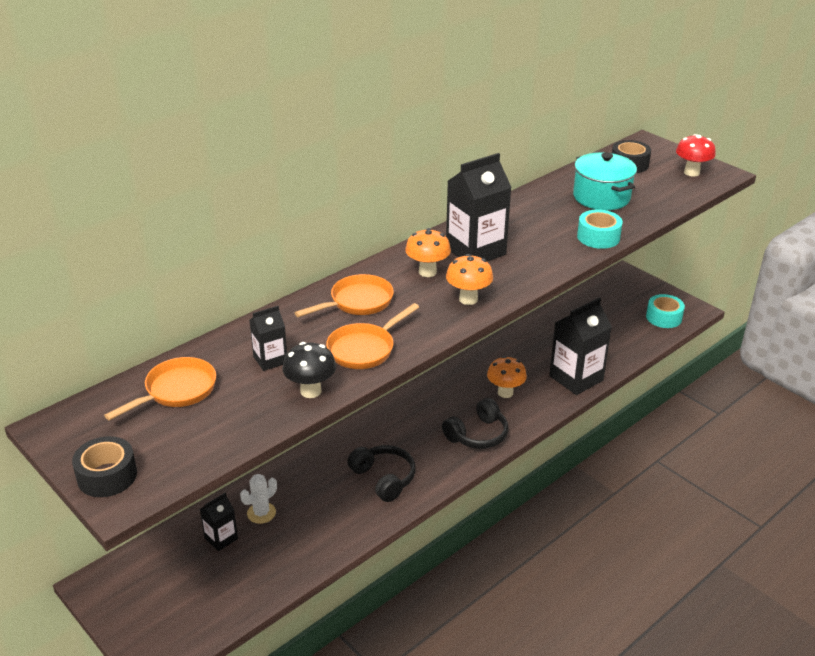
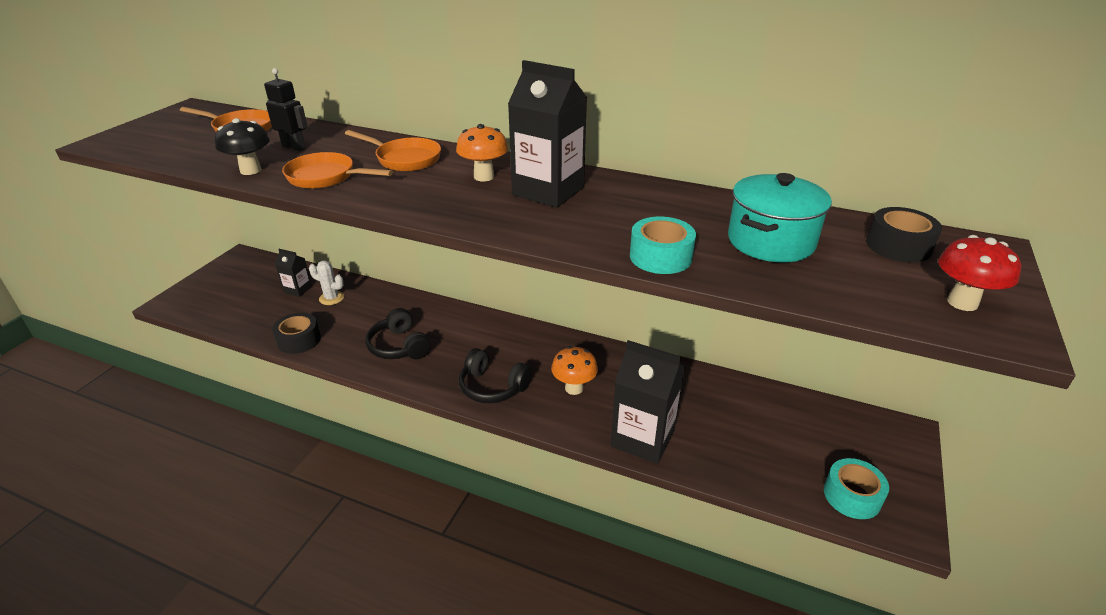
camera: 65 degrees right, 0 degrees up
(107, 476) = (130, 133): black tape -> black tape (299, 340)
(270, 360) = (294, 147): black carton -> black robot
(384, 478) = (399, 346): black headphones -> black headphones turned 120 degrees clockwise
(468, 299) = (445, 205): orange mushroom -> none

